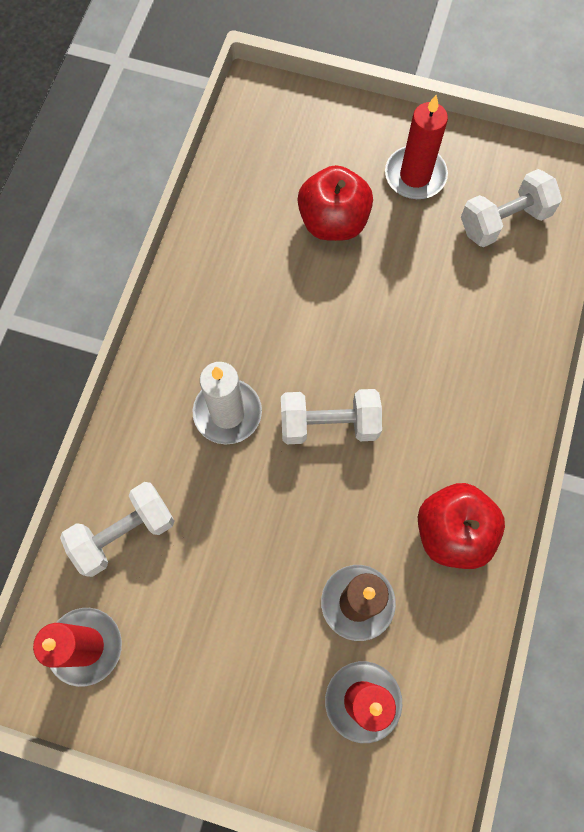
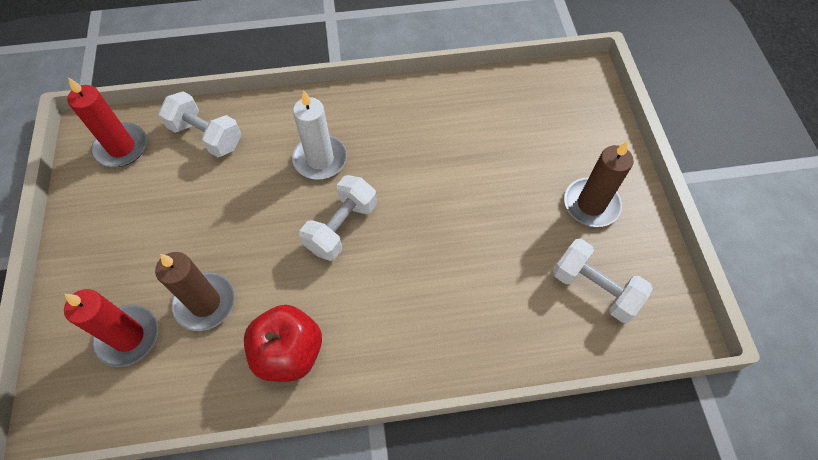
camera: 65 degrees right, 10 degrees down
(329, 424) = (341, 227): white dumbbell -> white dumbbell turned 60 degrees clockwise
(333, 221) = (512, 164): red apple -> none
(415, 175) = (591, 204): red candle -> brown candle

